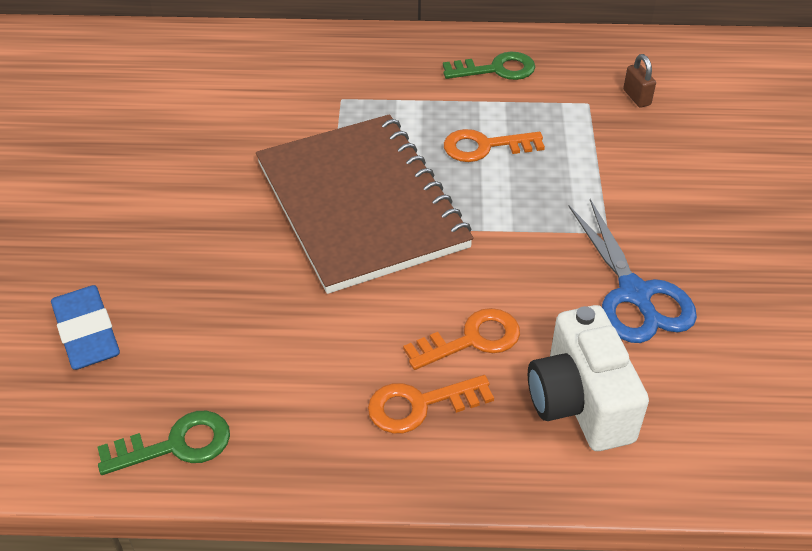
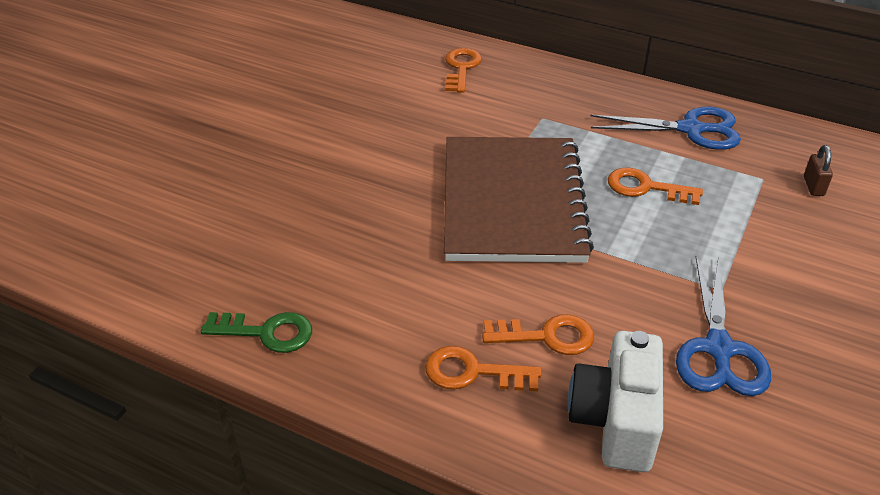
camera: 25 degrees right, 5 degrees down
(87, 332) = (250, 230): blue eraser -> none
(222, 64) = (461, 68): none -> orange key
(496, 69) = (691, 129): green key -> blue scissors

